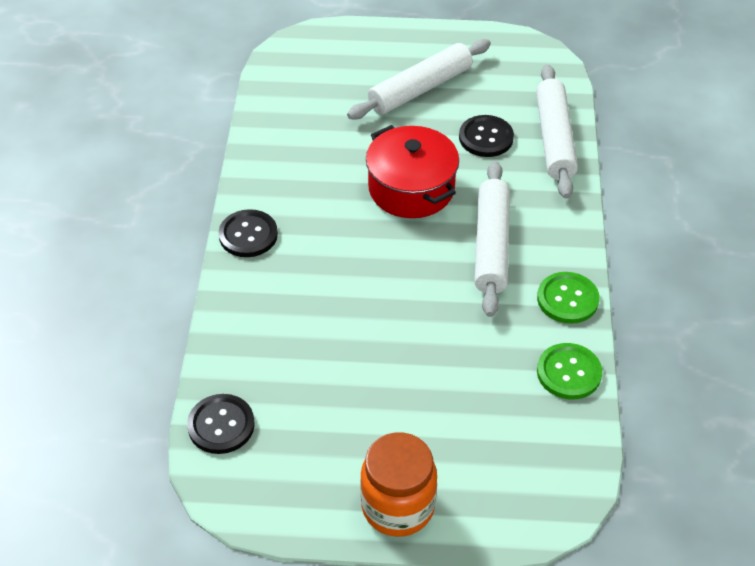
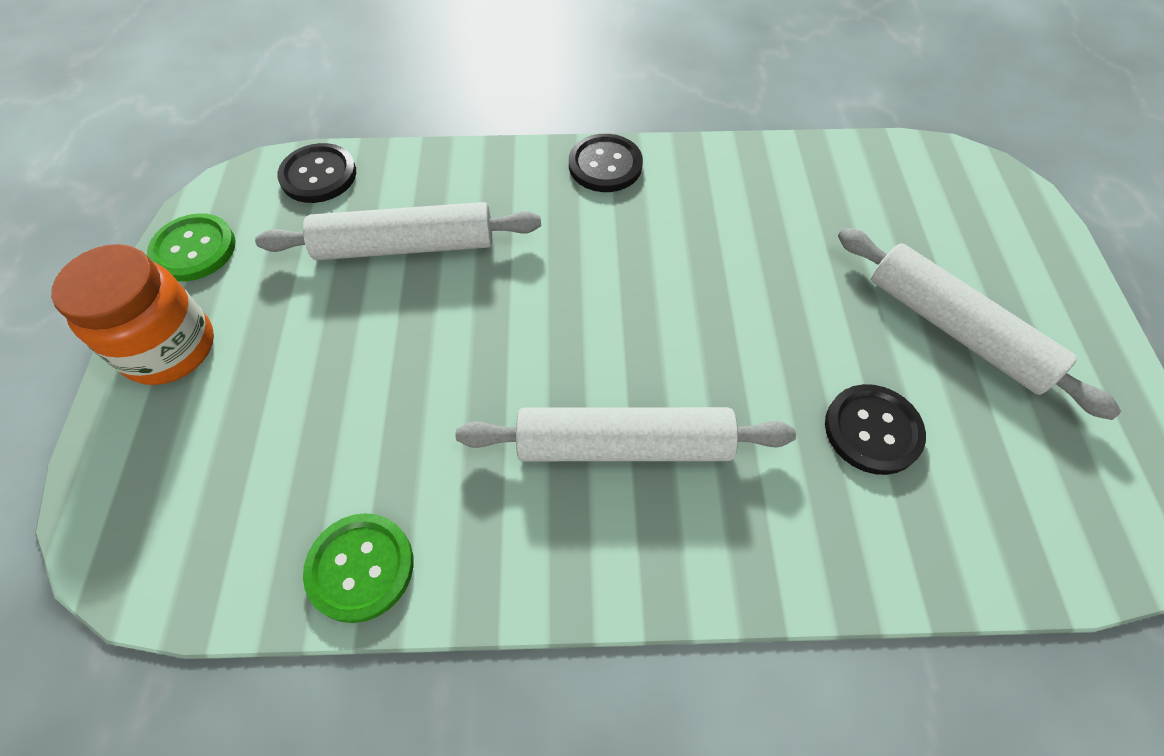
camera: 85 degrees right, 10 degrees up
(411, 188) = (726, 330): red pot -> none
(554, 139) = (908, 547): white rolling pin -> white rolling pin (405, 246)
(567, 299) = (516, 568): green button -> green button (194, 249)

